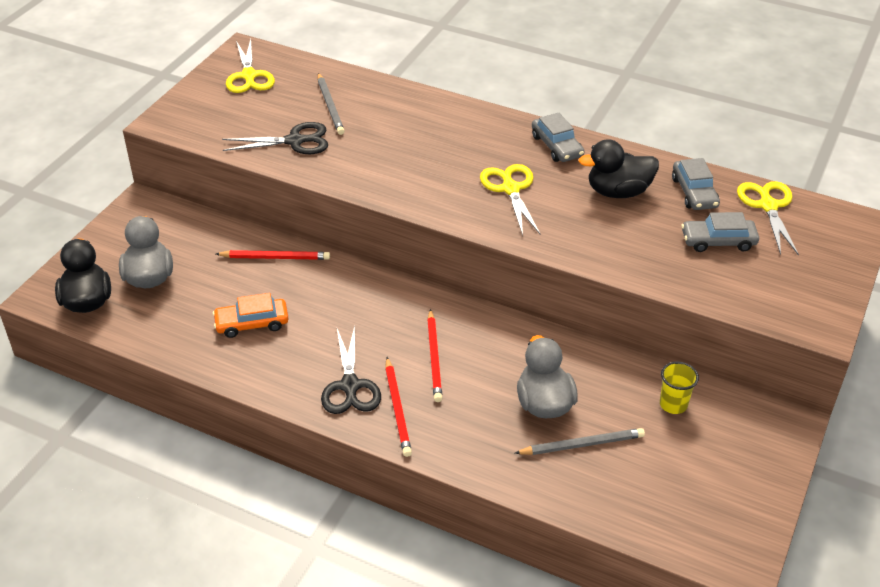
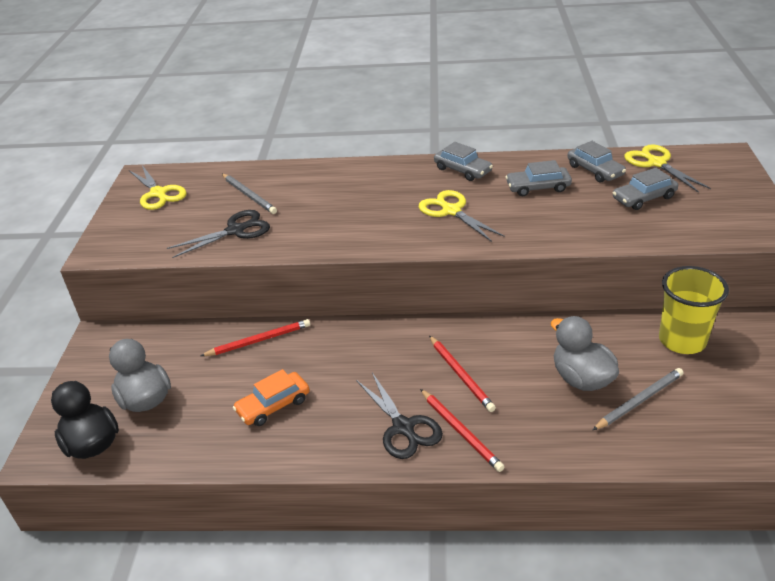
camera: 20 degrees left, 5 degrees down
(618, 192) = (538, 187): black duck -> grey car
(673, 404) = (682, 340): yellow cup -> yellow cup, size x1.78

